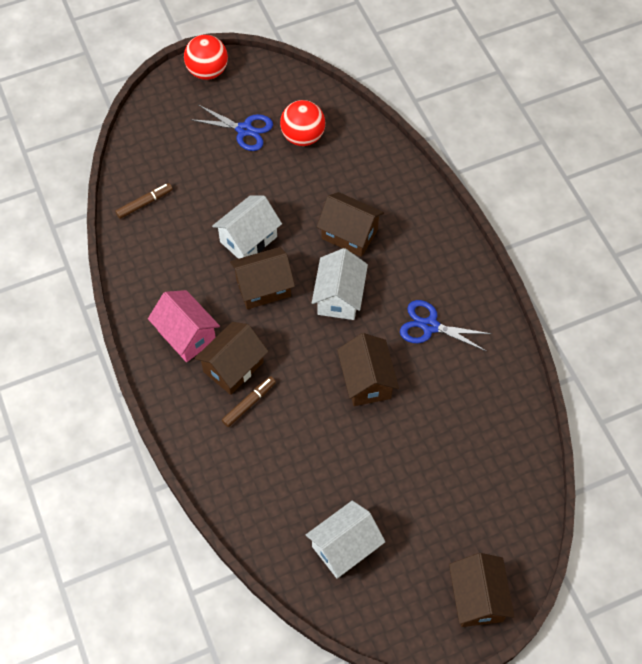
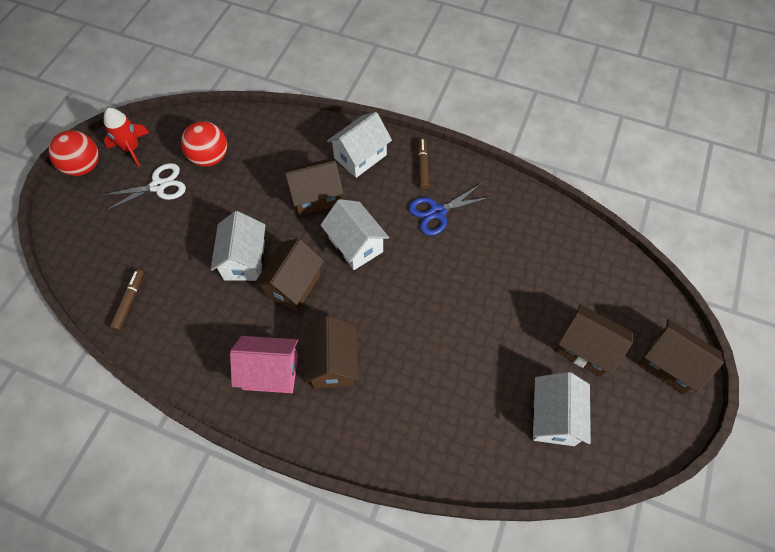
camera: 45 degrees left, 0 degrees up
(244, 130) = (158, 186): blue scissors -> white scissors
(249, 403) = (374, 379): brown marker -> brown marker (423, 166)
(254, 83) = (131, 148): none -> red rocket
(366, 381) = (437, 285): brown house -> brown house (586, 348)
(418, 230) = (360, 156): none -> white house

